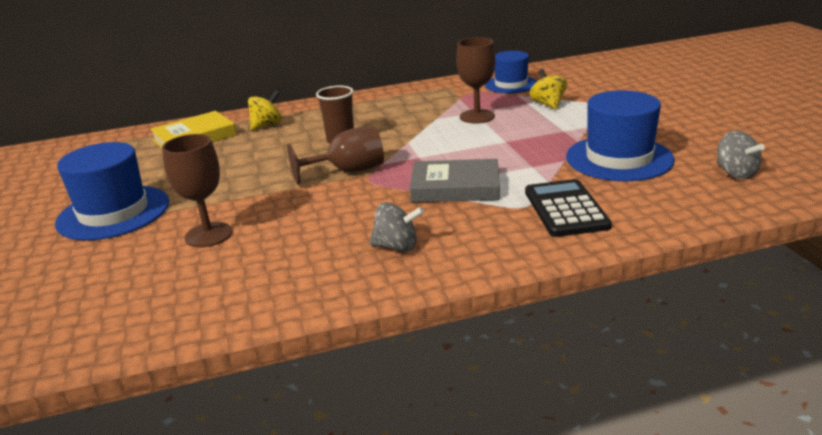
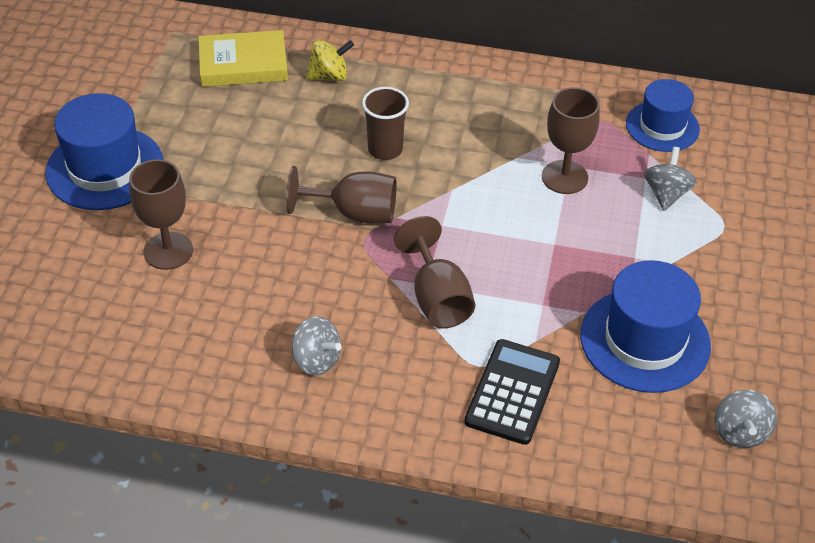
camera: 25 degrees right, 20 degrees up
(455, 187) = (437, 298): grey book -> brown goblet
(548, 104) = (666, 194): yellow spinning top -> grey spinning top

